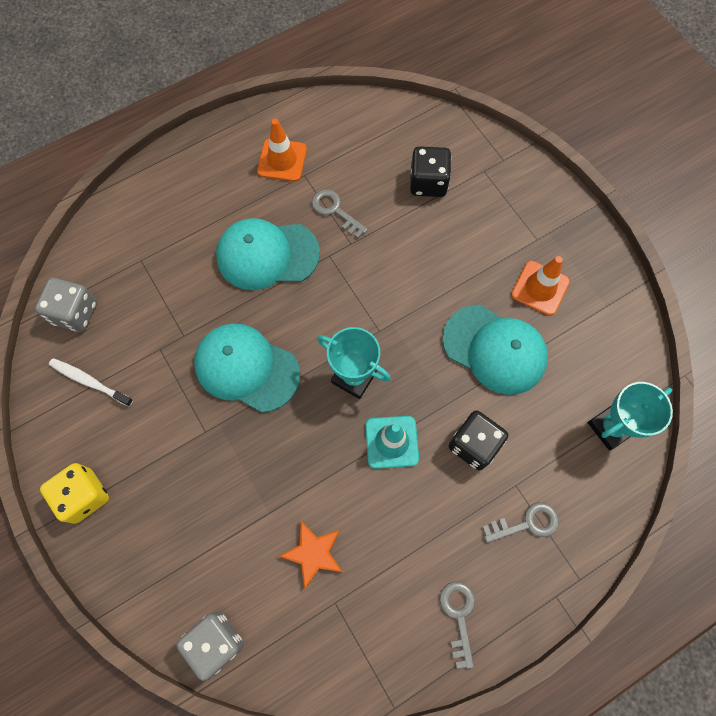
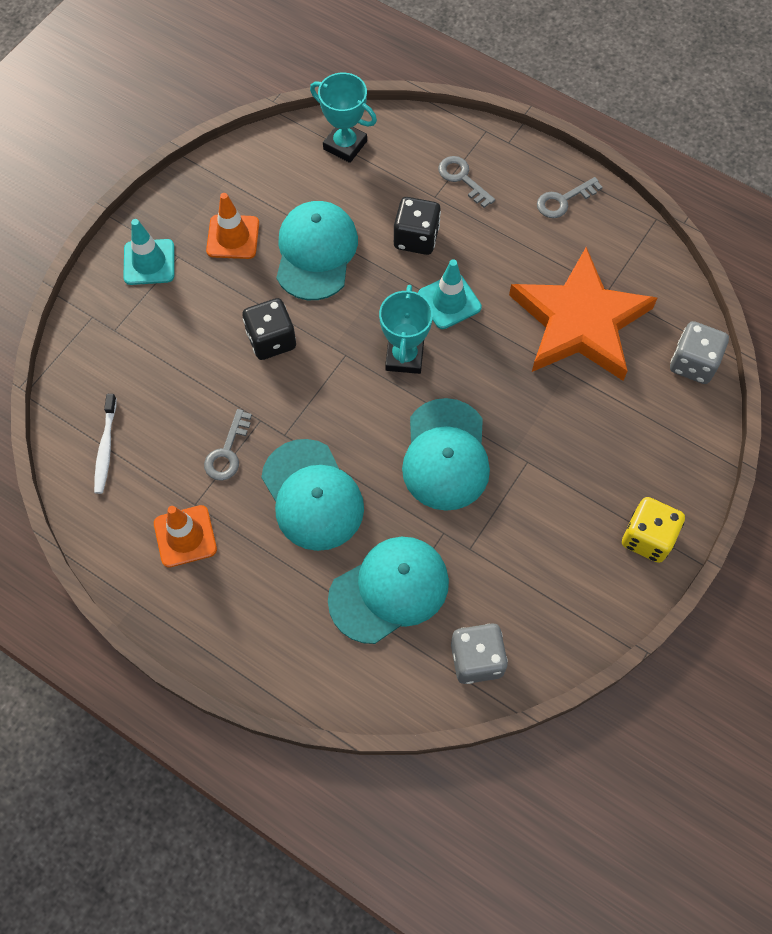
camera: 115 degrees left, 5 degrees down
(89, 381) = (540, 598): white toothbrush -> white toothbrush (106, 448)
(162, 276) = (389, 590): none -> turquoise cap
(313, 553) = (579, 322): orange star -> orange star, size x2.32
(428, 183) = (152, 376): black dice -> black dice (271, 340)
(540, 215) = (149, 262): none -> turquoise traffic cone

